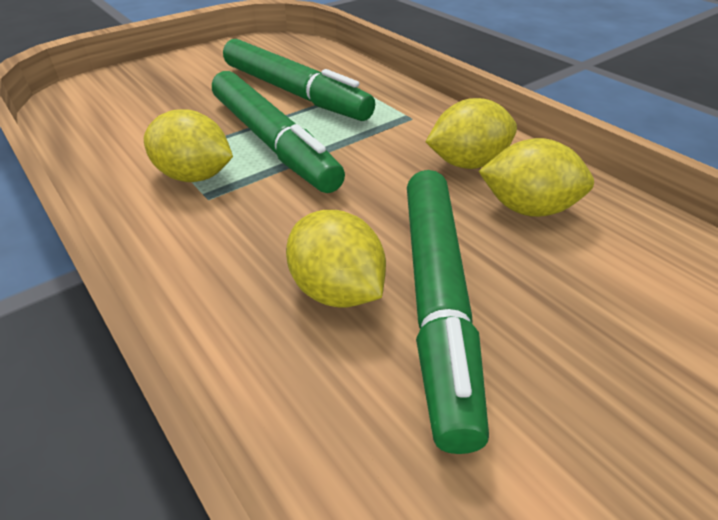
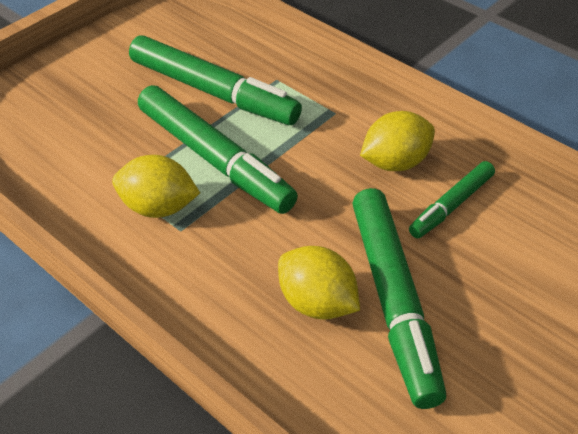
camera: 10 degrees left, 5 degrees up
(527, 208) = (451, 205): yellow lemon -> green marker

